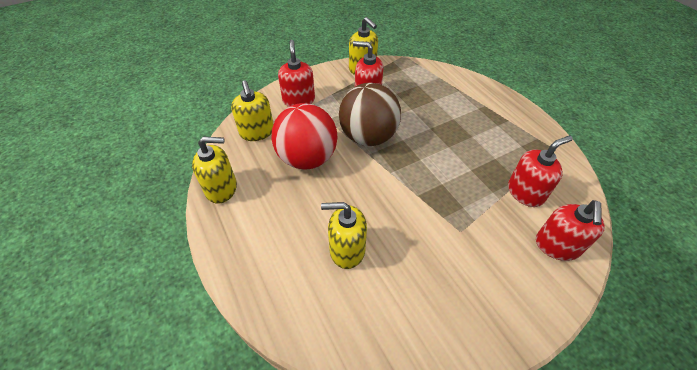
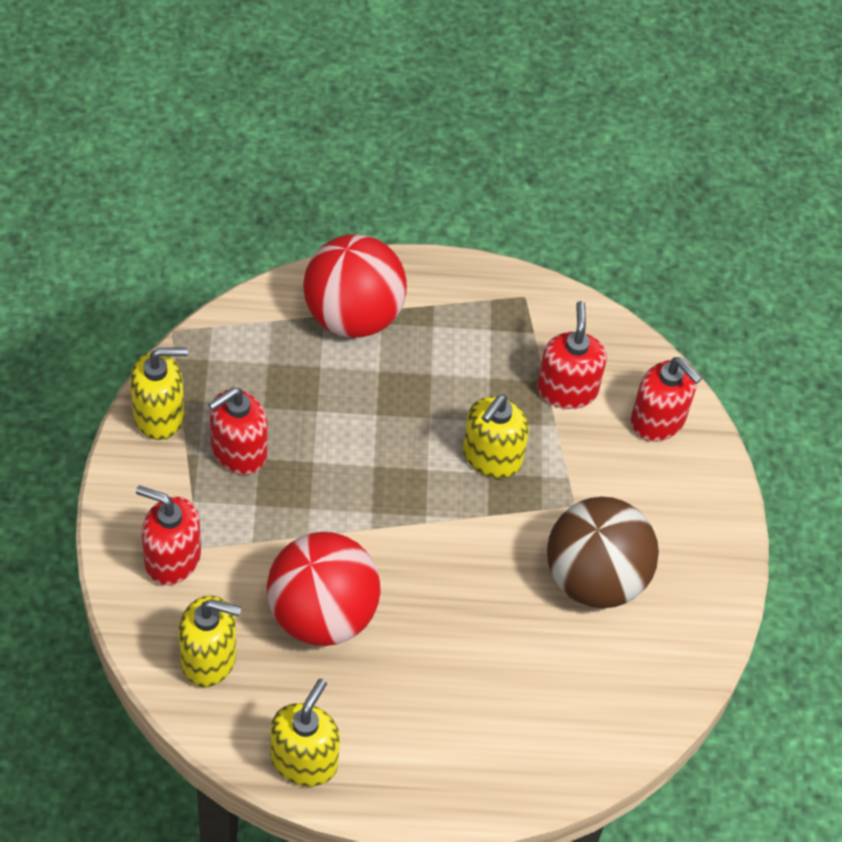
camera: 65 degrees left, 5 degrees up
(347, 250) = (518, 650): yellow soap dispenser -> yellow soap dispenser (491, 457)
(368, 137) = (335, 507): brown ball -> brown ball (595, 578)
(470, 98) = (353, 316): none -> red ball

